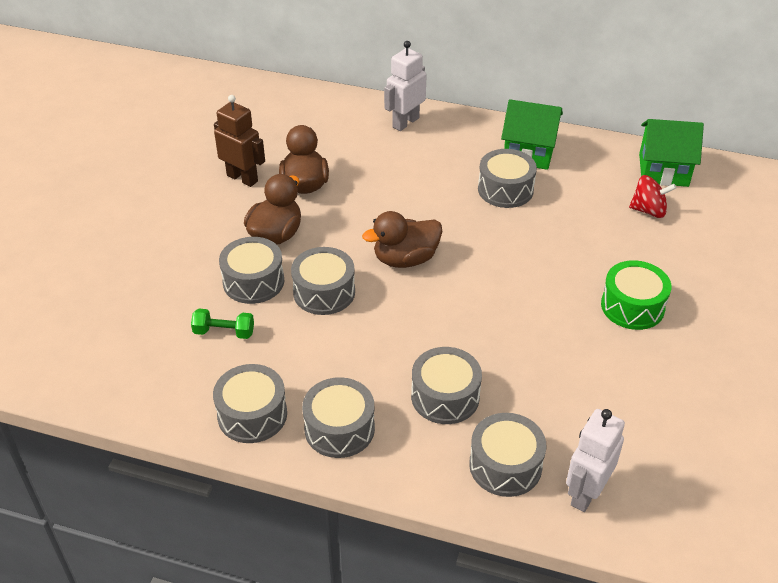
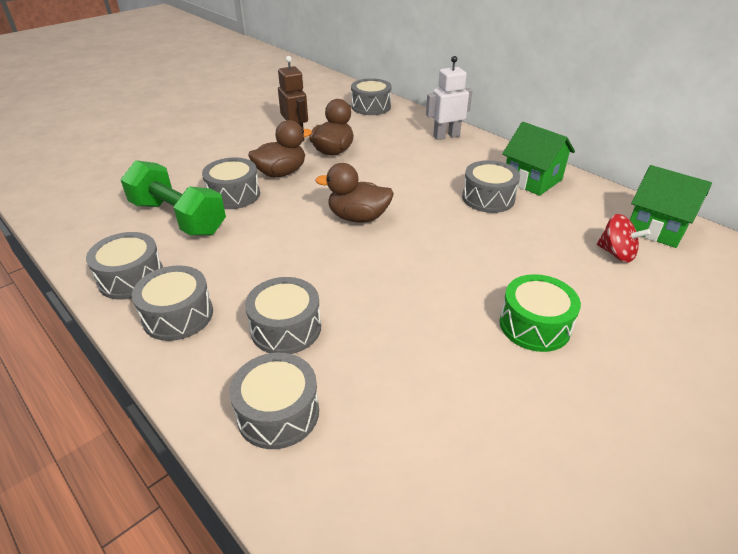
camera: 30 degrees right, 5 degrees down
(224, 332) = (178, 218): green dumbbell -> green dumbbell, size x2.17
(324, 292) = (274, 218): grey drum -> grey drum (371, 107)
(585, 493) = (330, 482): white robot -> none

